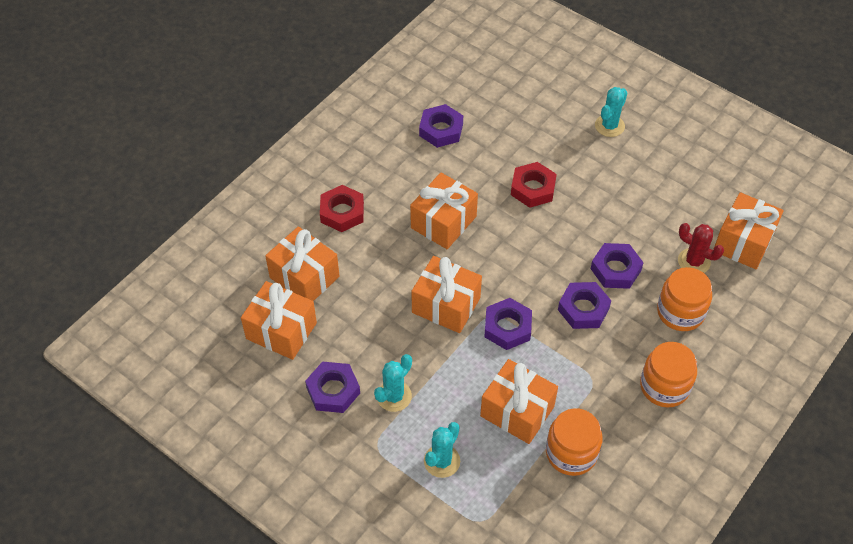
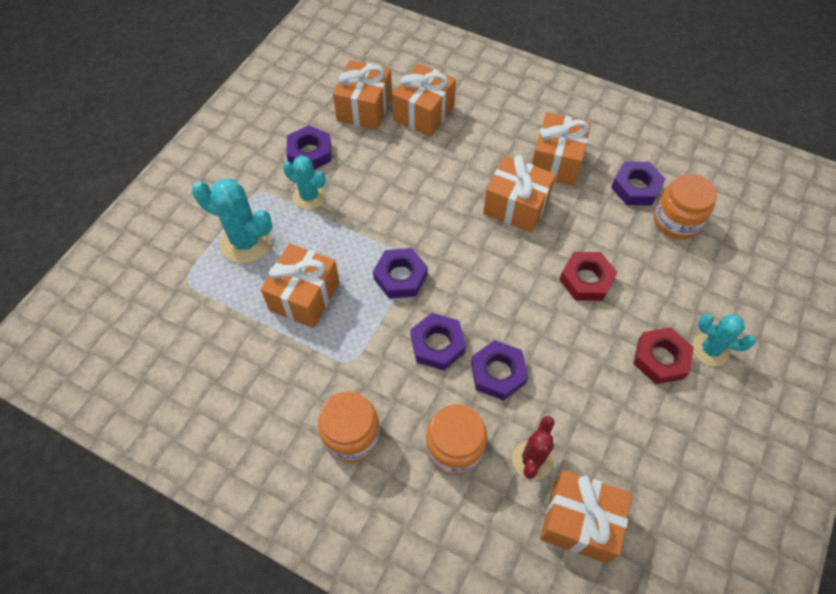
camera: 80 degrees right, 5 degrees up
(342, 212) = (504, 127): red nut -> red nut (660, 359)
(442, 461) = (246, 242): turquoise cactus -> turquoise cactus, size x1.54
(446, 305) = (416, 222): orange gift -> orange gift (556, 161)
(571, 453) = (262, 349): orange jar -> orange jar (676, 221)

